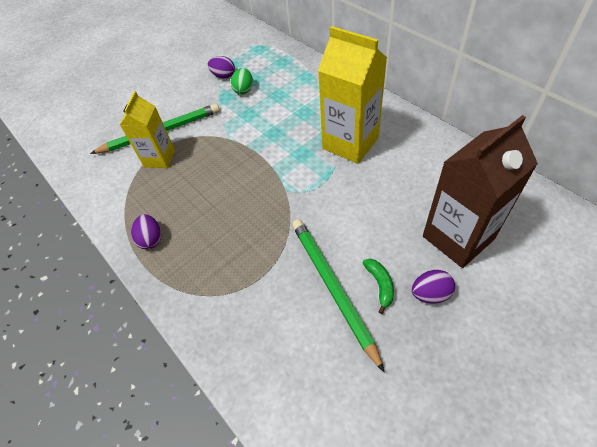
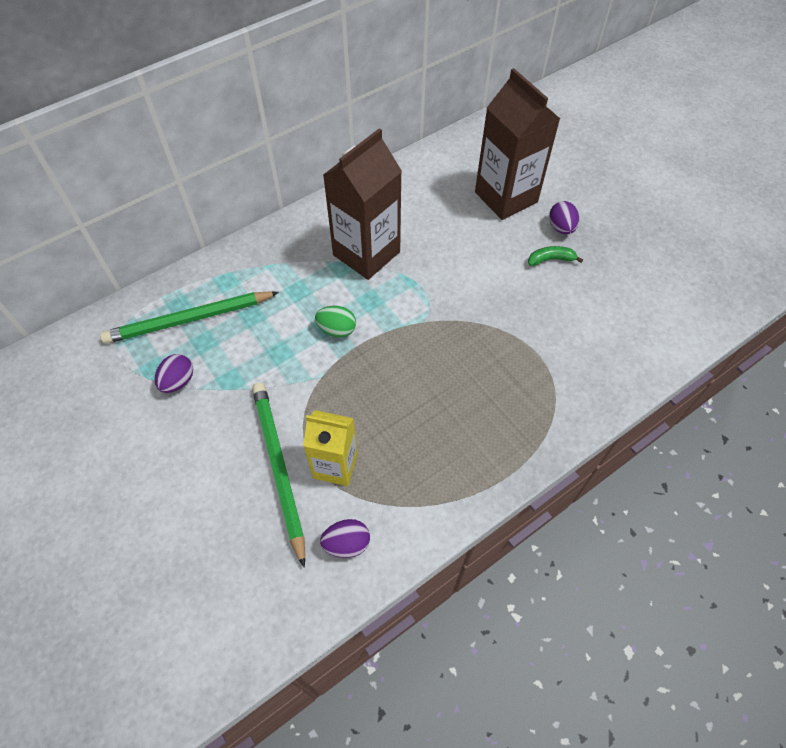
camera: 90 degrees left, 5 degrees up
(151, 239) = (475, 466): purple egg -> purple egg (347, 544)
(244, 90) = (224, 356): green egg -> green egg (337, 330)
(332, 288) = (552, 295): green pencil -> green pencil (189, 320)
(350, 143) = (366, 253): yellow carton -> brown carton

